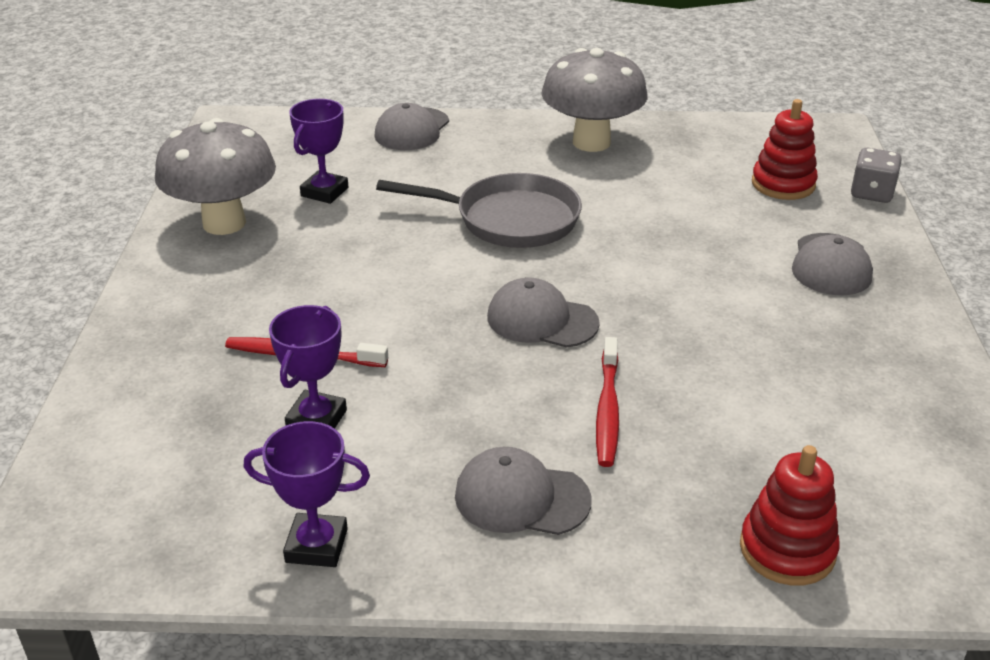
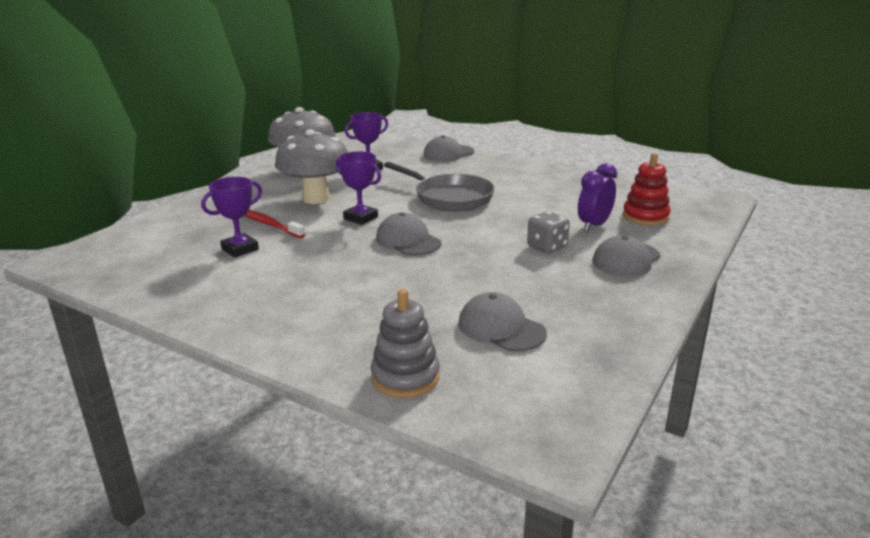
camera: 30 degrees right, 10 degrees down
(316, 546) = (170, 294): purple trophy -> purple trophy (360, 218)
(521, 498) = (291, 307): grey cap -> grey cap (501, 328)
(591, 142) = (544, 176): grey mushroom -> grey mushroom (316, 198)
(607, 410) = (390, 286): red toothbrush -> none
(741, 218) = (594, 226): none -> purple clock
(787, 549) = (405, 377): red stacking toy -> grey stacking toy
(871, 193) = (705, 233): grey dice -> grey dice (547, 246)

